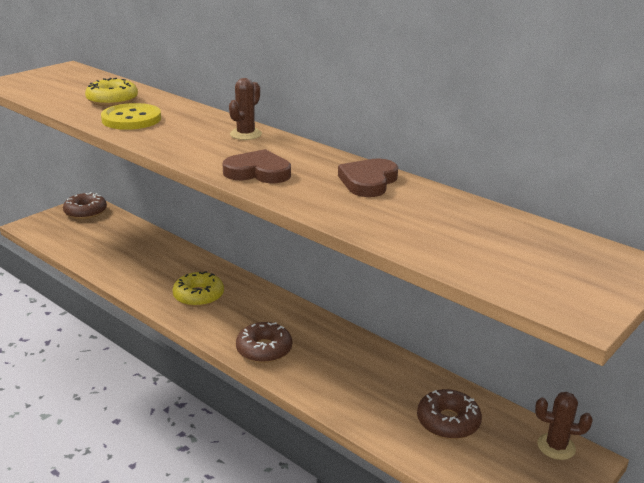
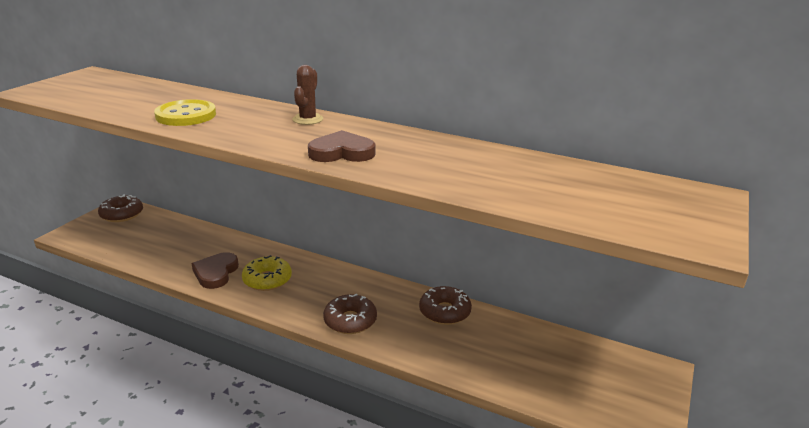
camera: 15 degrees left, 0 degrees up
(112, 100) = (156, 100): yellow donut -> none
(368, 182) = (448, 150): brown heart -> brown heart (216, 273)
(448, 422) = (539, 359): brown donut -> brown donut (444, 312)
(556, 446) = (635, 364): brown cactus -> none

